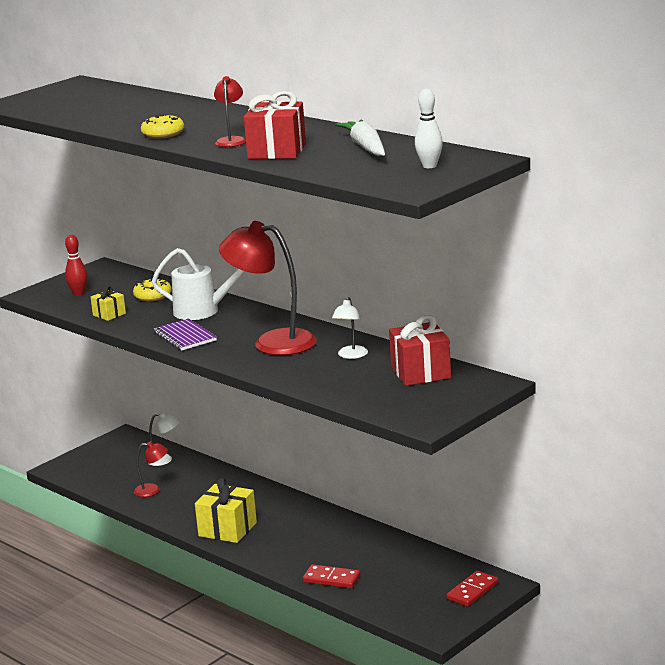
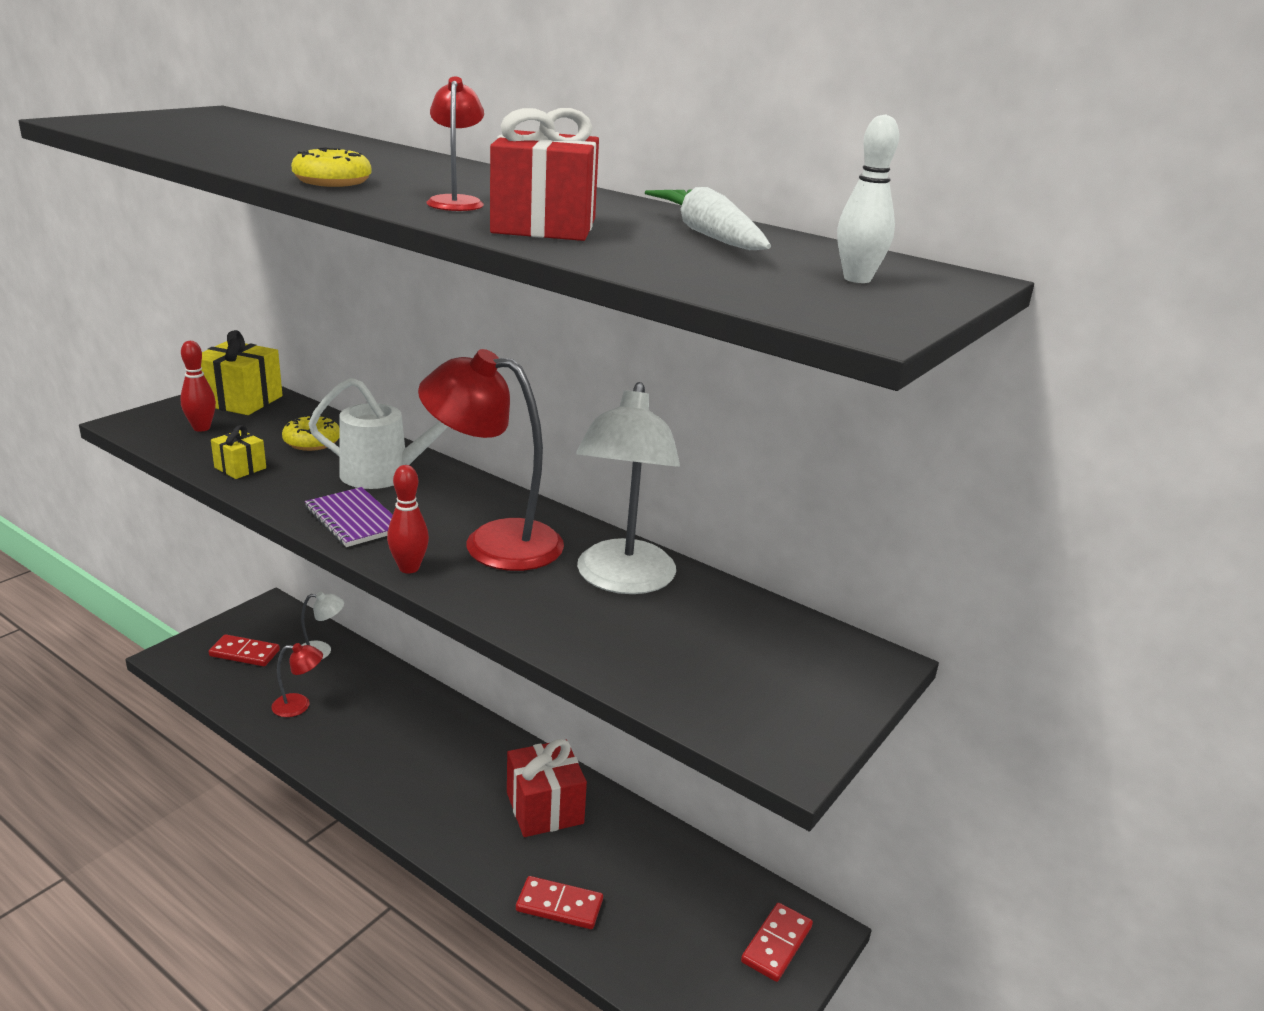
camera: 10 degrees left, 5 degrees up
(109, 464) = (244, 653): none -> red domino
(220, 358) = (409, 568): none -> red bowling pin
(227, 529) = (402, 788): yellow gift -> yellow gift (241, 400)
(351, 355) = (623, 580): white lamp -> white lamp, size x2.10
(420, 372) = (744, 626): red gift -> red gift (544, 808)

